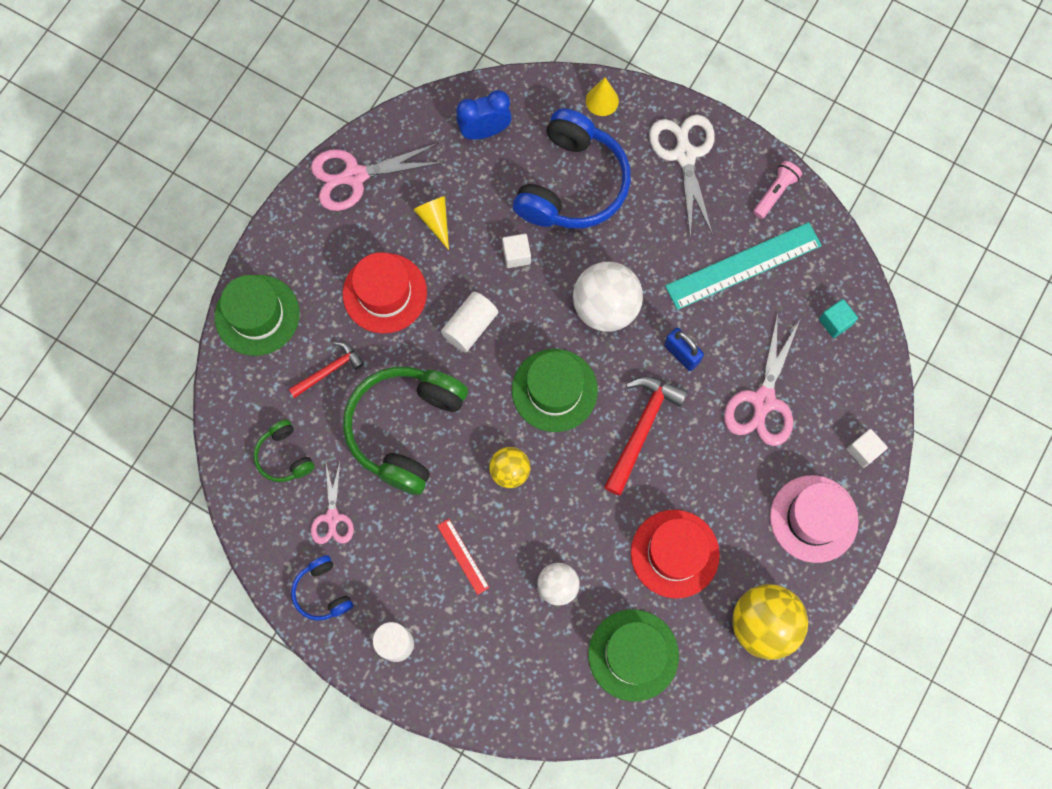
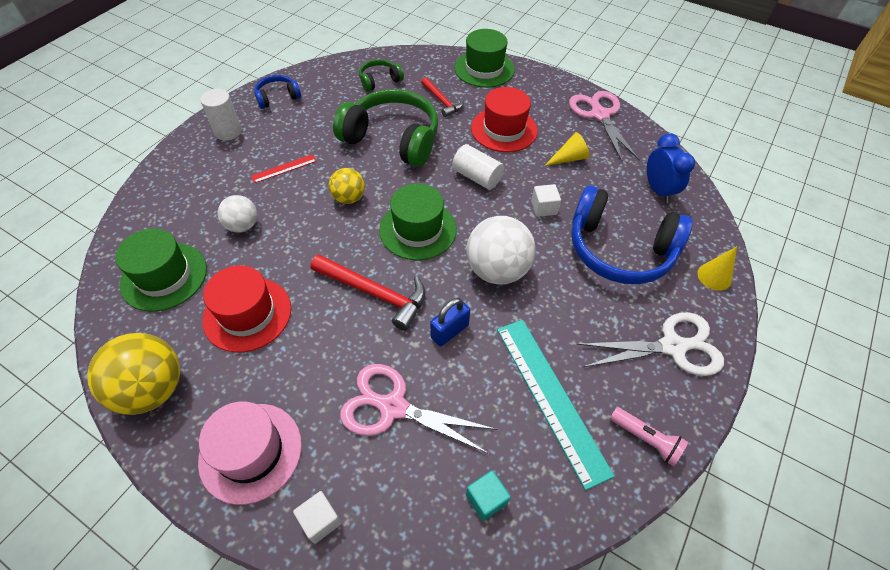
camera: 90 degrees right, 20 degrees down
(332, 517) = (330, 102): pink scissors -> none

